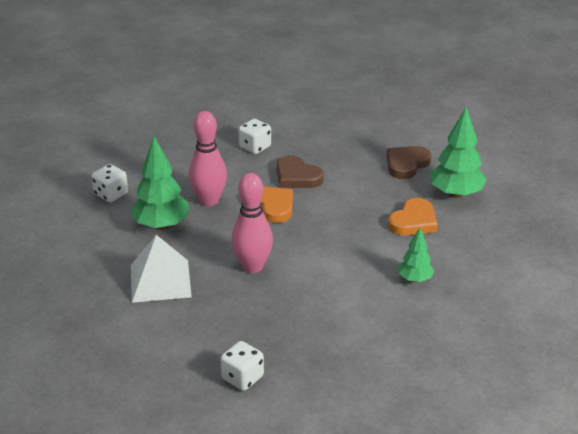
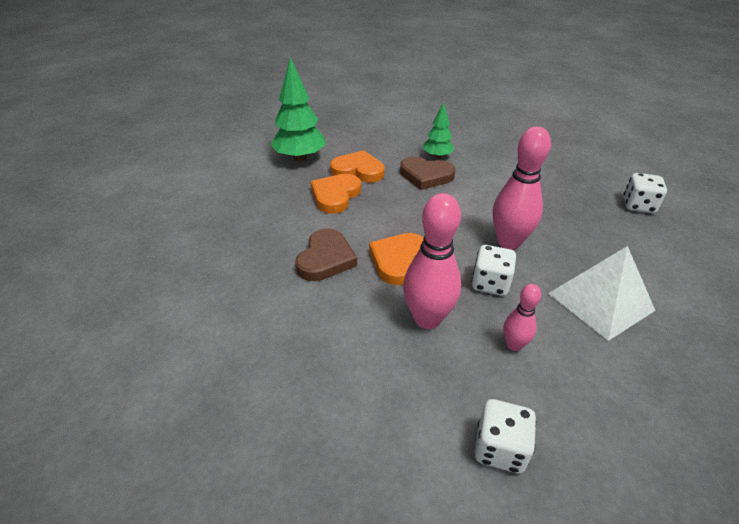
camera: 115 degrees left, 5 degrees up
(161, 225) = (514, 345): green tree -> pink bowling pin
(255, 147) = (273, 319): white dice -> white dice (490, 283)
(377, 199) = (335, 196): none -> orange heart
(406, 164) = (260, 192): brown heart -> brown heart (426, 176)

